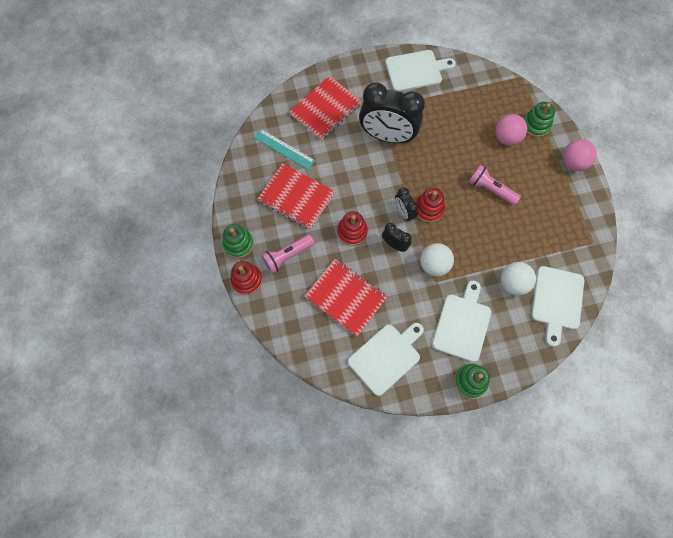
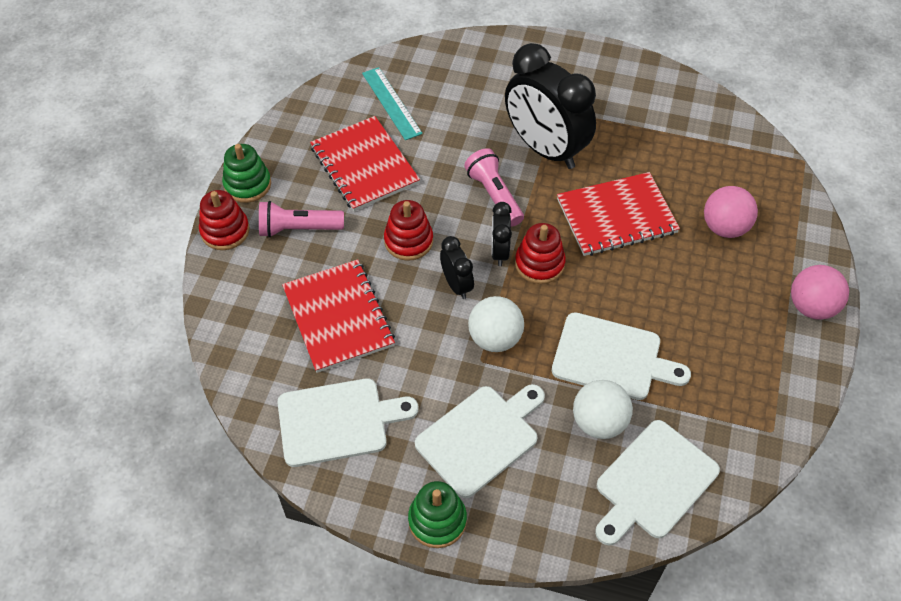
camera: 30 degrees right, 15 degrees down
(325, 109) = (482, 81): red notebook -> red notebook (616, 216)
(416, 70) = (645, 88): white cutting board -> white cutting board (612, 357)
(490, 189) = (651, 282): pink flashlight -> pink flashlight (494, 195)
(535, 125) = (783, 231): green stacking toy -> none

